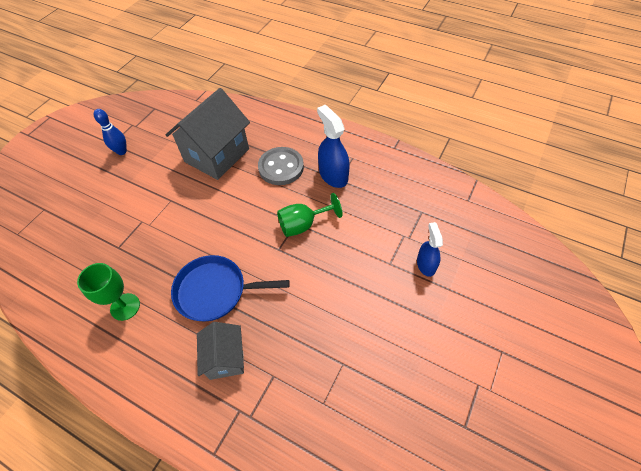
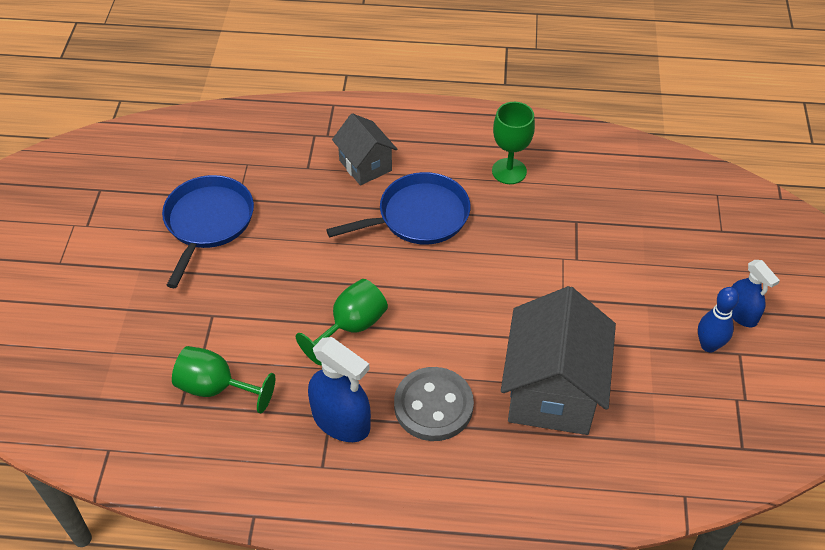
camera: 155 degrees right, 5 degrees down
(374, 347) = (208, 222): none -> blue pan
(398, 214) = (216, 388): none -> green goblet
(426, 264) = (162, 329): blue spray bottle -> blue spray bottle (741, 314)

